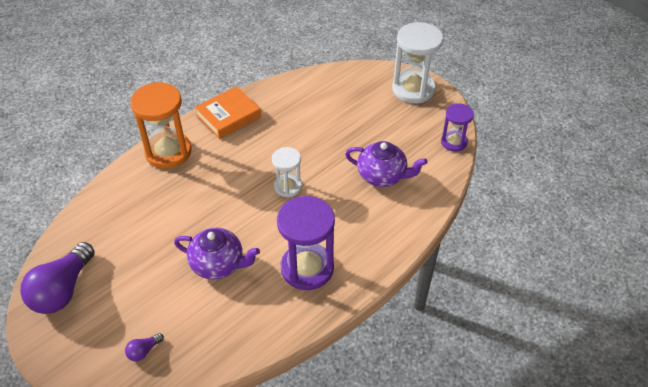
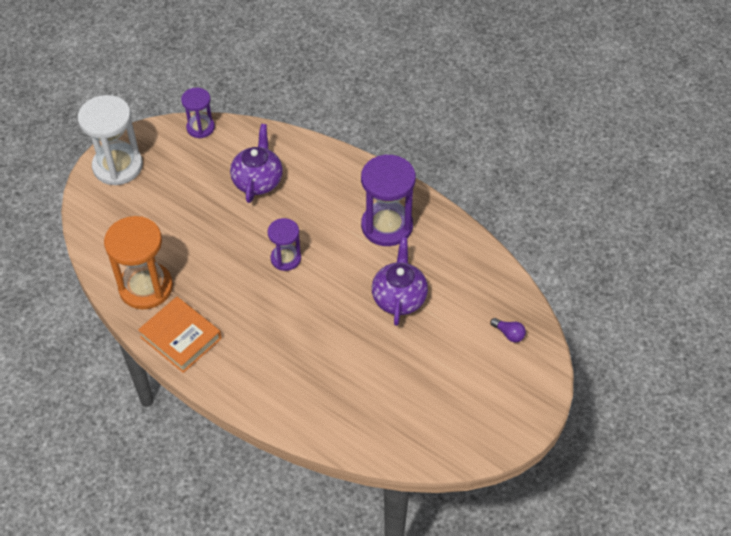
camera: 100 degrees left, 5 degrees up
(63, 290) = (463, 427): purple light bulb -> none
(168, 152) = (250, 386): orange hourglass -> orange hourglass (146, 287)
(288, 186) = (286, 258): white hourglass -> purple hourglass

